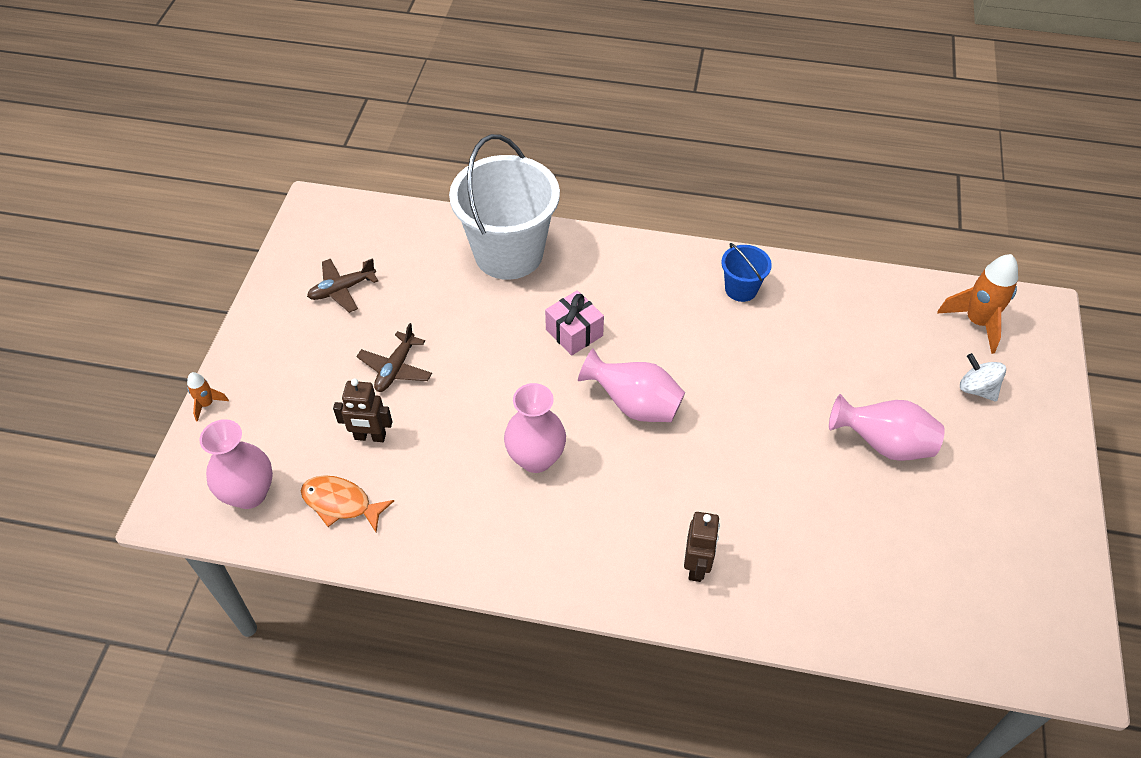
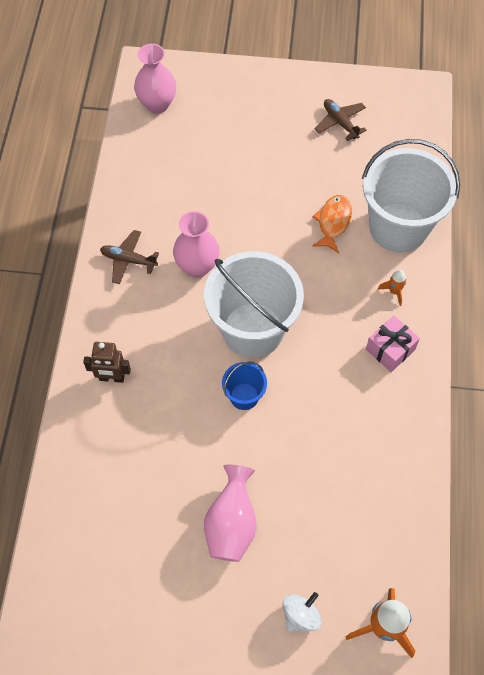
camera: 85 degrees right, 10 degrees up
(207, 404) = (226, 66): orange rocket -> orange rocket (394, 291)
(341, 503) = (152, 155): orange fish -> orange fish (333, 222)
(370, 437) = (207, 162): brown robot -> none
(395, 368) = (269, 168): brown plane -> brown plane (128, 260)
(574, 333) = (320, 282): pink gift -> pink gift (390, 349)
(634, 405) = (252, 330): pink vase -> white bucket
(741, 289) = (389, 411): blue bucket -> blue bucket (244, 396)

